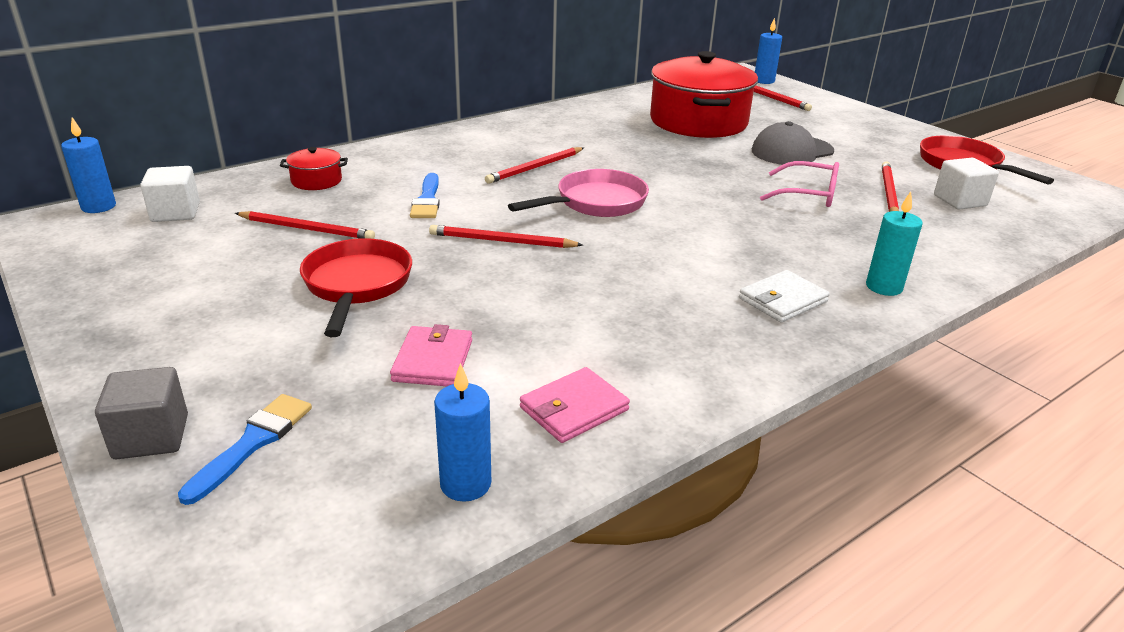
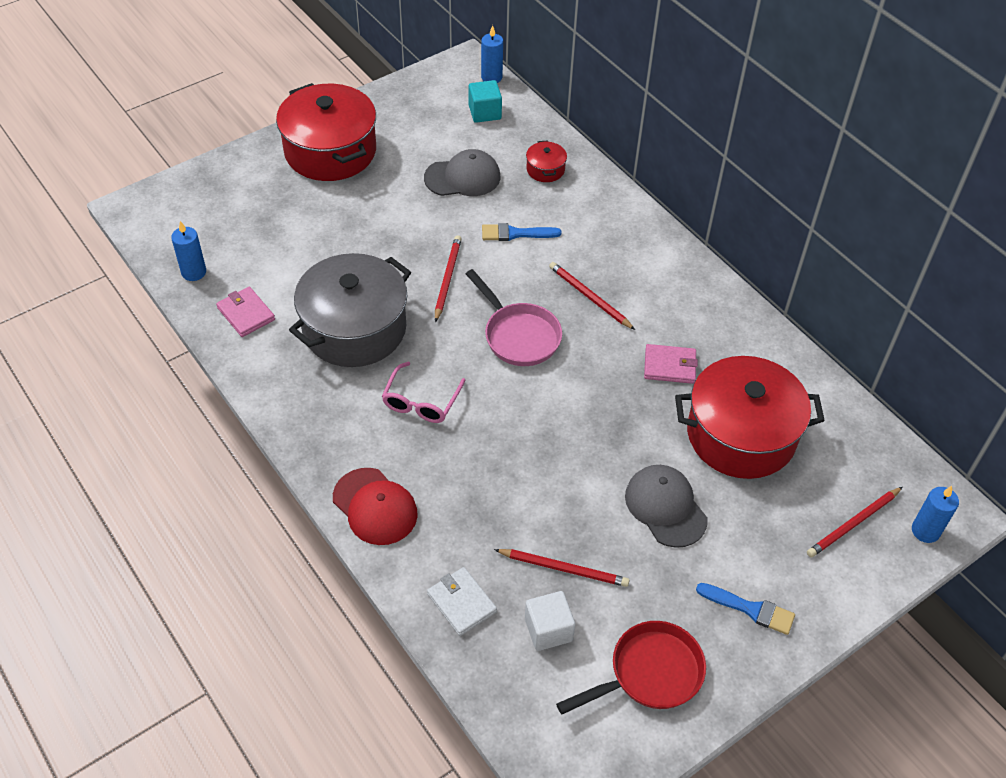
camera: 90 degrees right, 20 degrees up
(151, 437) = (245, 161): grey cube -> none
(175, 213) = (485, 112): white cube -> turquoise cube
(182, 336) = (330, 151): none -> red pot
(253, 443) = (235, 195): blue brush -> blue brush (750, 609)
(307, 229) = (463, 177): red pencil -> grey cap
(356, 286) = (384, 211): red pan -> none
(433, 360) = (298, 253): pink wallet -> pink wallet (670, 366)
(596, 306) = (354, 328): none -> grey pot
(782, 300) = (357, 435): white wallet -> white wallet (461, 603)
(808, 194) = (551, 496): pink glasses -> pink glasses (421, 401)
(884, 287) = (375, 507): turquoise candle -> red cap

